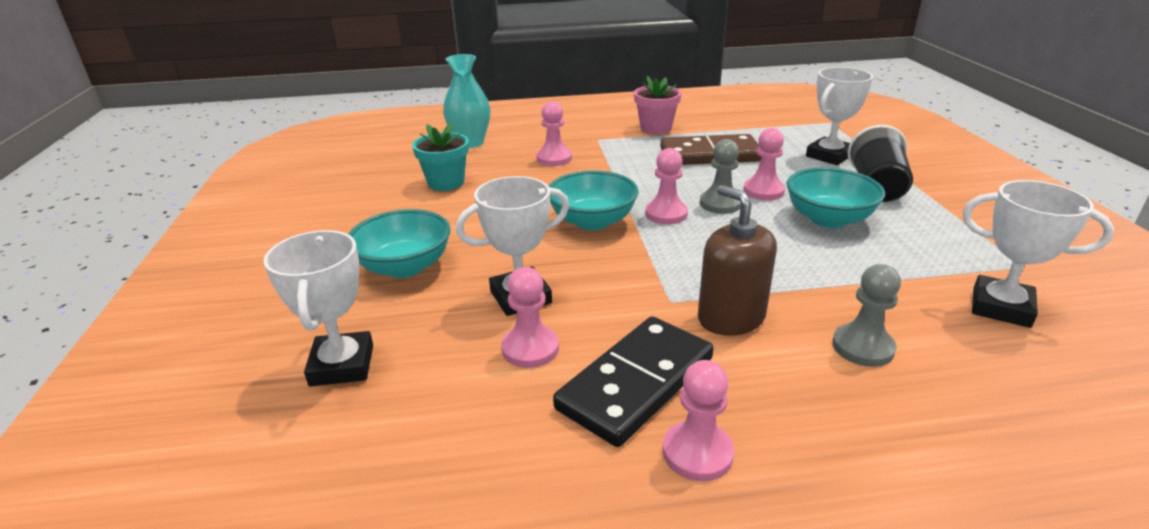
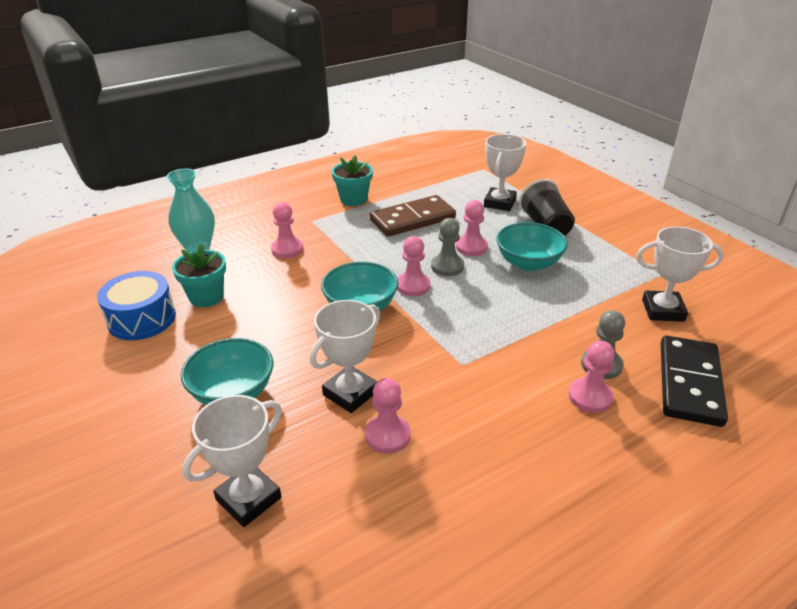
camera: 25 degrees left, 5 degrees up
(342, 365) = (249, 499): white trophy -> white trophy turned 75 degrees clockwise
(375, 189) = (142, 319): none -> blue drum
(636, 383) = (479, 439): black domino -> black domino (690, 383)
(655, 128) = (353, 199): pink flower pot -> turquoise flower pot
(697, 453) = (547, 477): pink pawn -> pink pawn (590, 397)
(731, 317) = (510, 366): brown soap dispenser -> none

